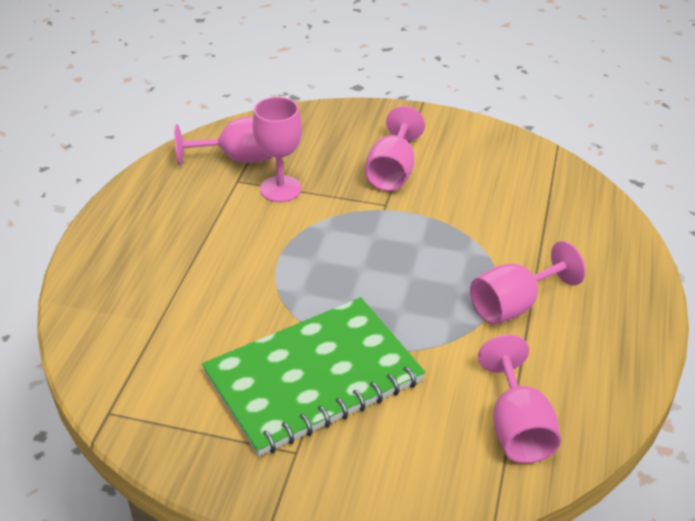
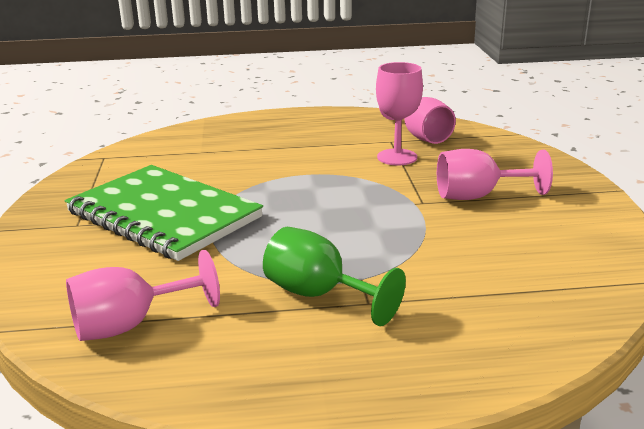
camera: 70 degrees right, 15 degrees down
(514, 305) = (319, 295): pink goblet -> green goblet

